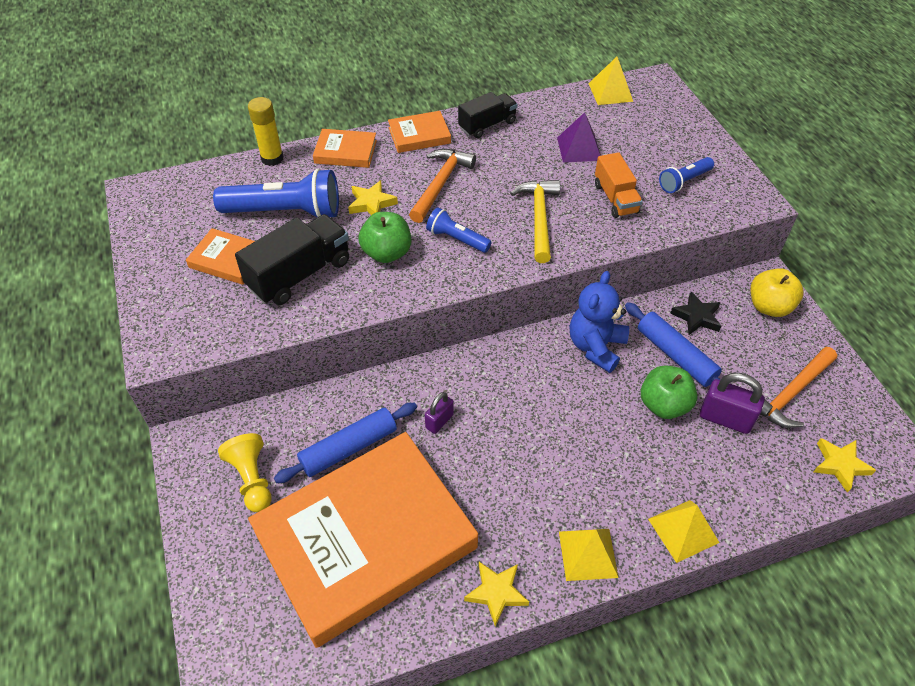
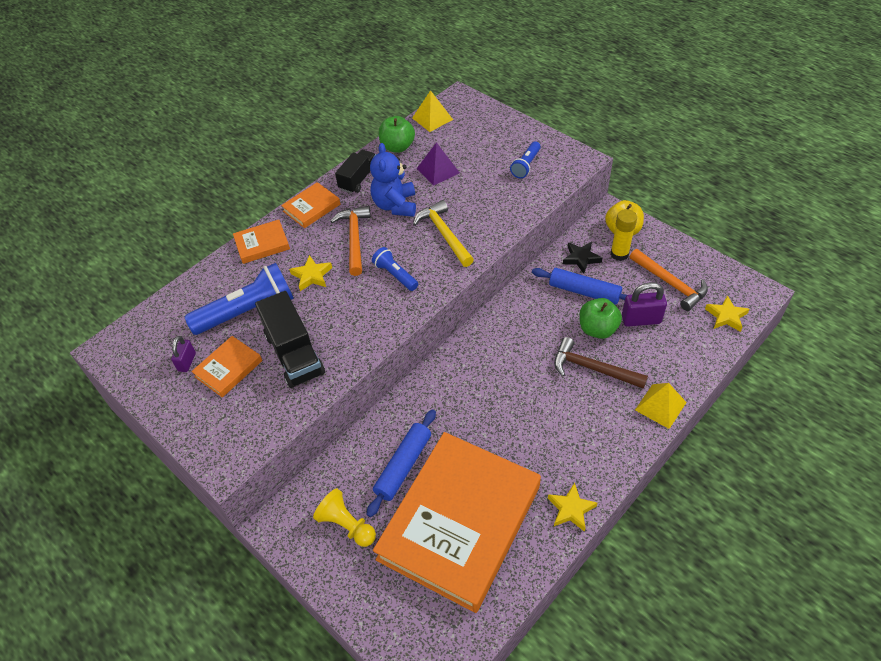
camera: 25 degrees left, 0 degrees up
(228, 260) = (228, 368): orange book -> orange book turned 45 degrees counterclockwise
(272, 158) = (205, 274): yellow glue stick -> yellow glue stick (619, 254)
(299, 274) = (294, 354): black truck -> black truck turned 135 degrees clockwise
(387, 253) = (350, 308): green apple -> green apple (397, 147)
(439, 421) = (455, 414): purple padlock -> purple padlock (187, 362)
(457, 239) = (395, 275): blue flashlight -> blue flashlight turned 45 degrees clockwise
(588, 554) = (612, 452): yellow pyramid -> none
(596, 347) = (528, 310): blue teddy bear -> blue teddy bear (395, 205)
(615, 198) = (488, 197): orange truck -> none
(628, 446) = (592, 368): none -> brown hammer
(790, 393) = (670, 283): orange hammer -> orange hammer turned 60 degrees counterclockwise

